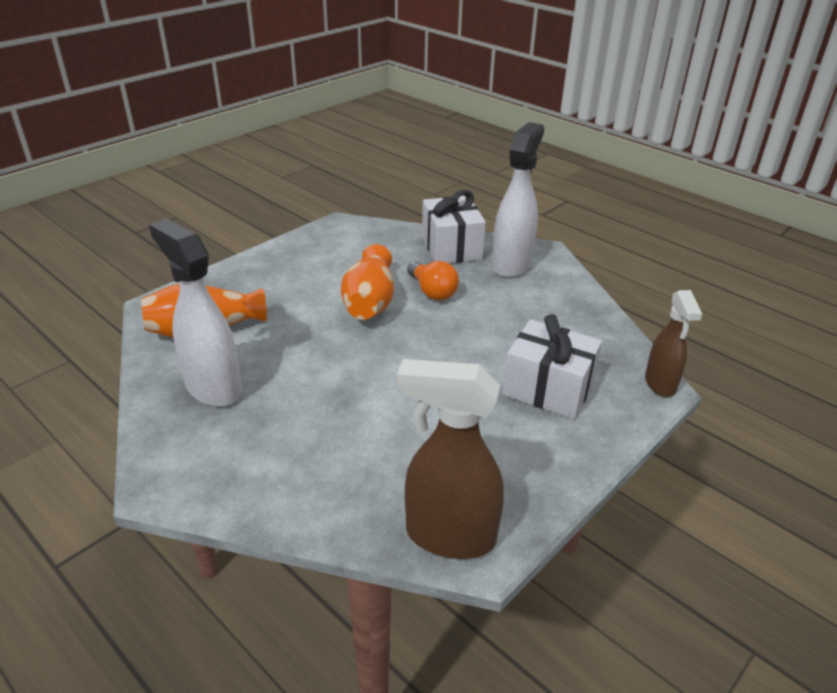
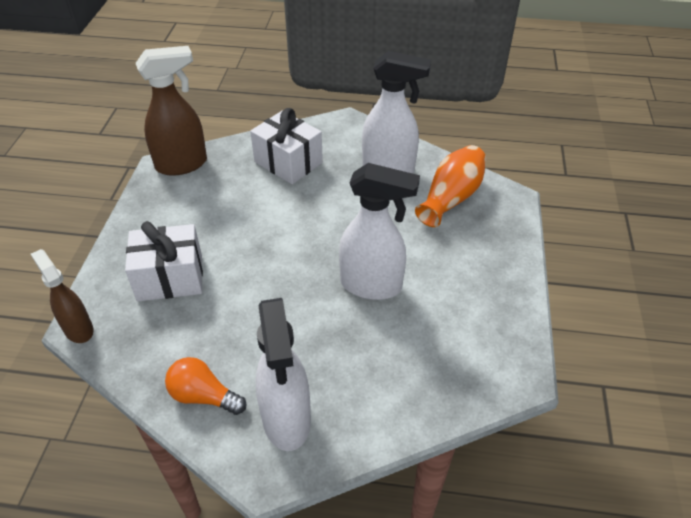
camera: 145 degrees right, 10 degrees up
(369, 302) = (372, 285): orange vase -> white spray bottle
(432, 291) = (333, 329): orange light bulb -> orange light bulb (203, 396)
(451, 248) = (370, 409): white gift -> white gift (288, 162)

